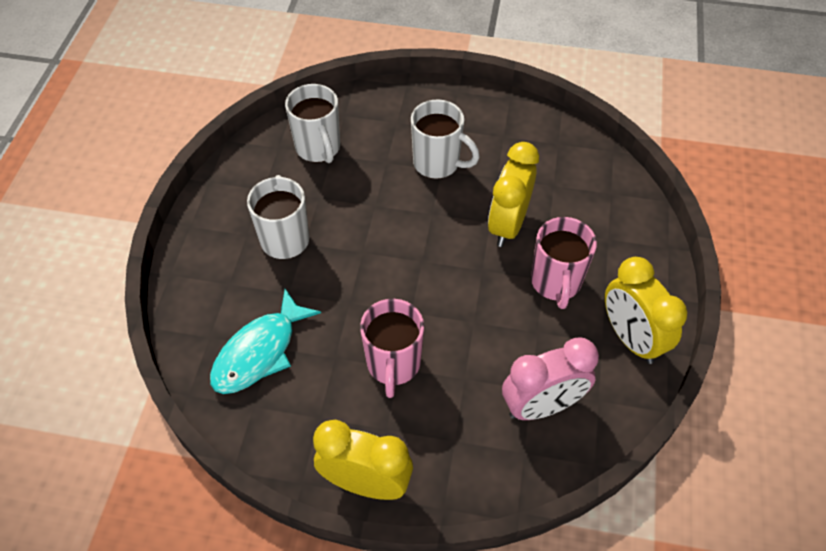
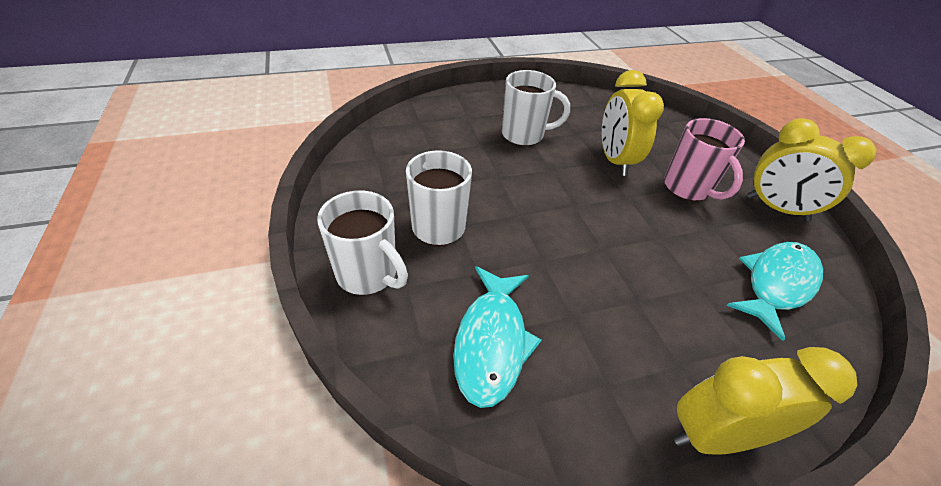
camera: 30 degrees left, 10 degrees down
(318, 148) = (415, 149): white mug -> white mug (368, 274)
(393, 364) = (630, 299): pink mug -> none
(541, 406) = (776, 284): pink clock -> turquoise fish

